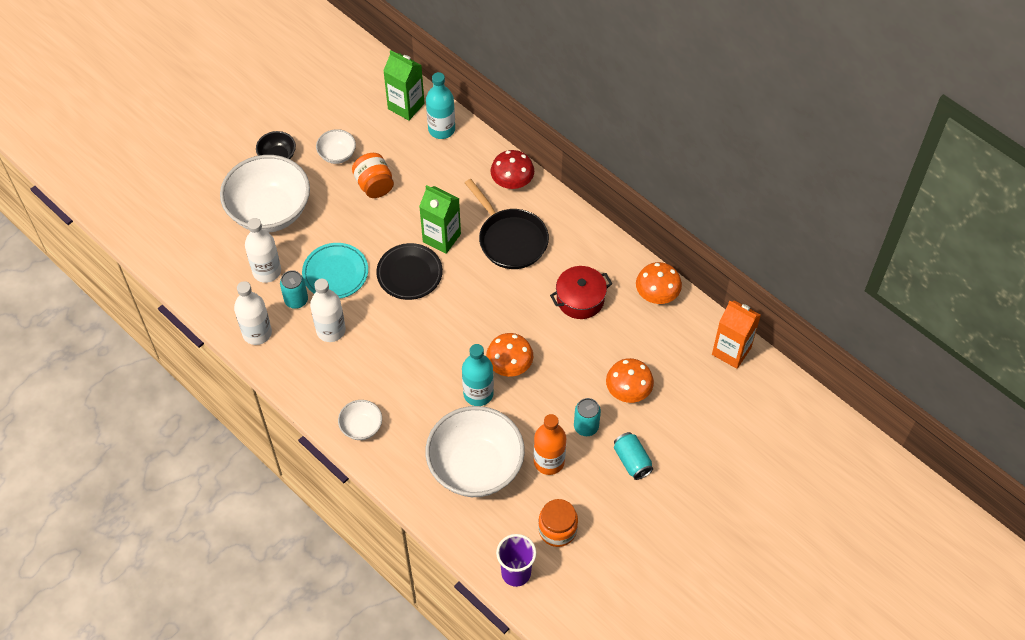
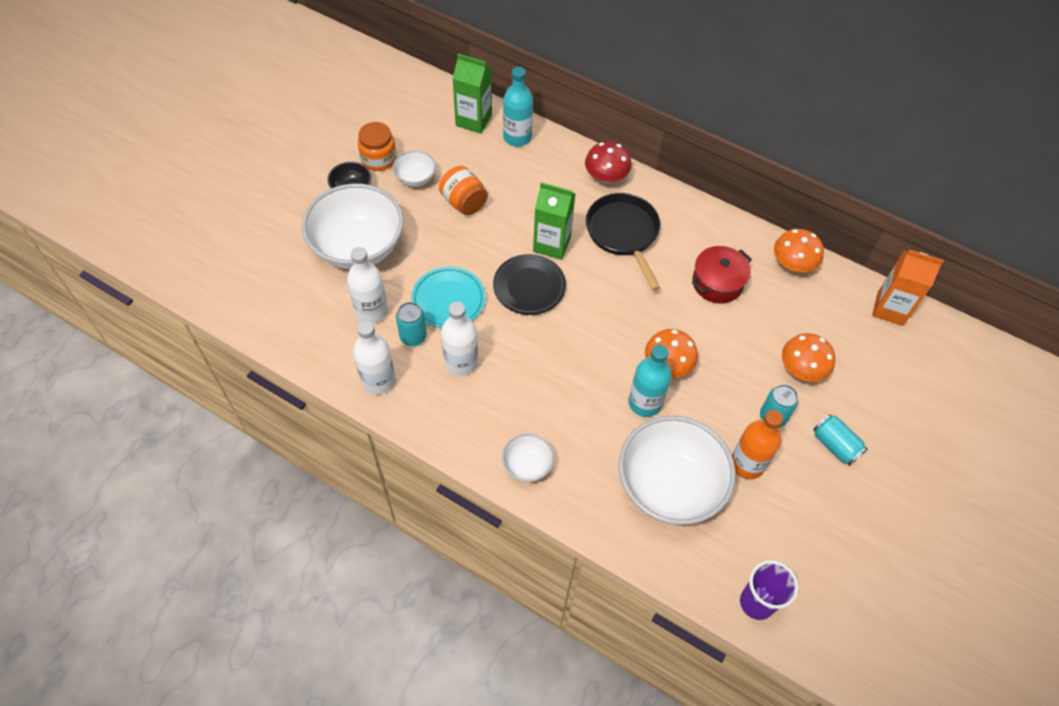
camera: 15 degrees left, 0 degrees up
(510, 239) = (624, 234): black pan -> black pan turned 150 degrees counterclockwise
(557, 530) = (784, 541): orange jar -> orange jar (379, 159)

